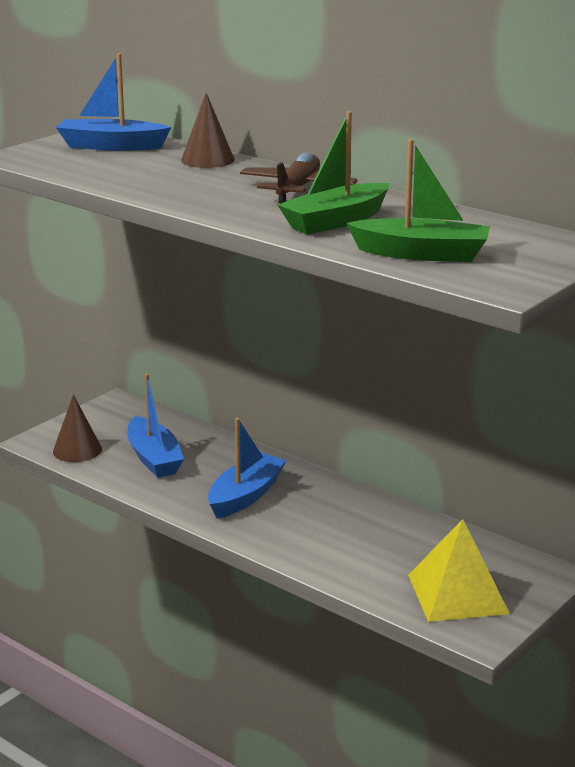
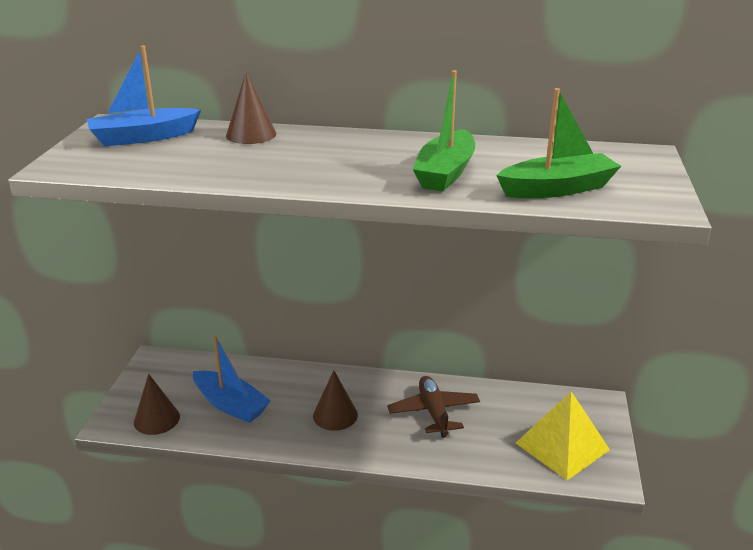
camera: 30 degrees left, 5 degrees up
(245, 496) = (335, 415): blue boat -> brown cone
(297, 189) = (368, 148): brown plane -> brown plane (433, 412)

